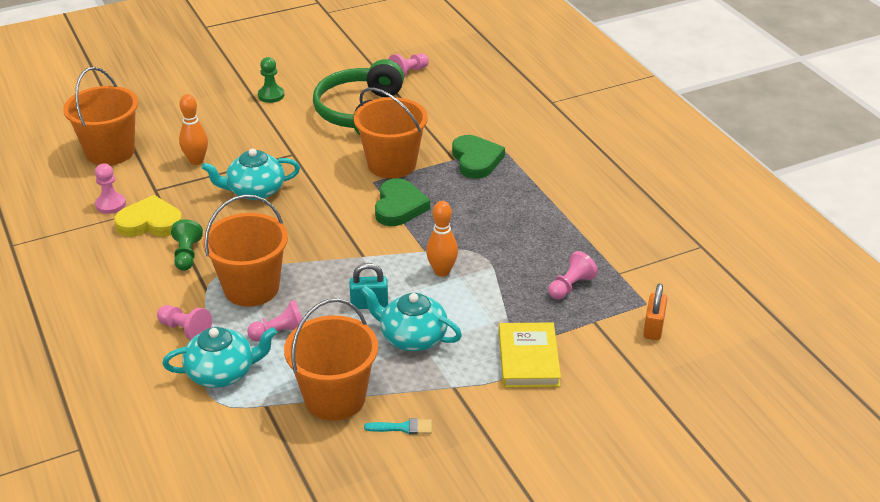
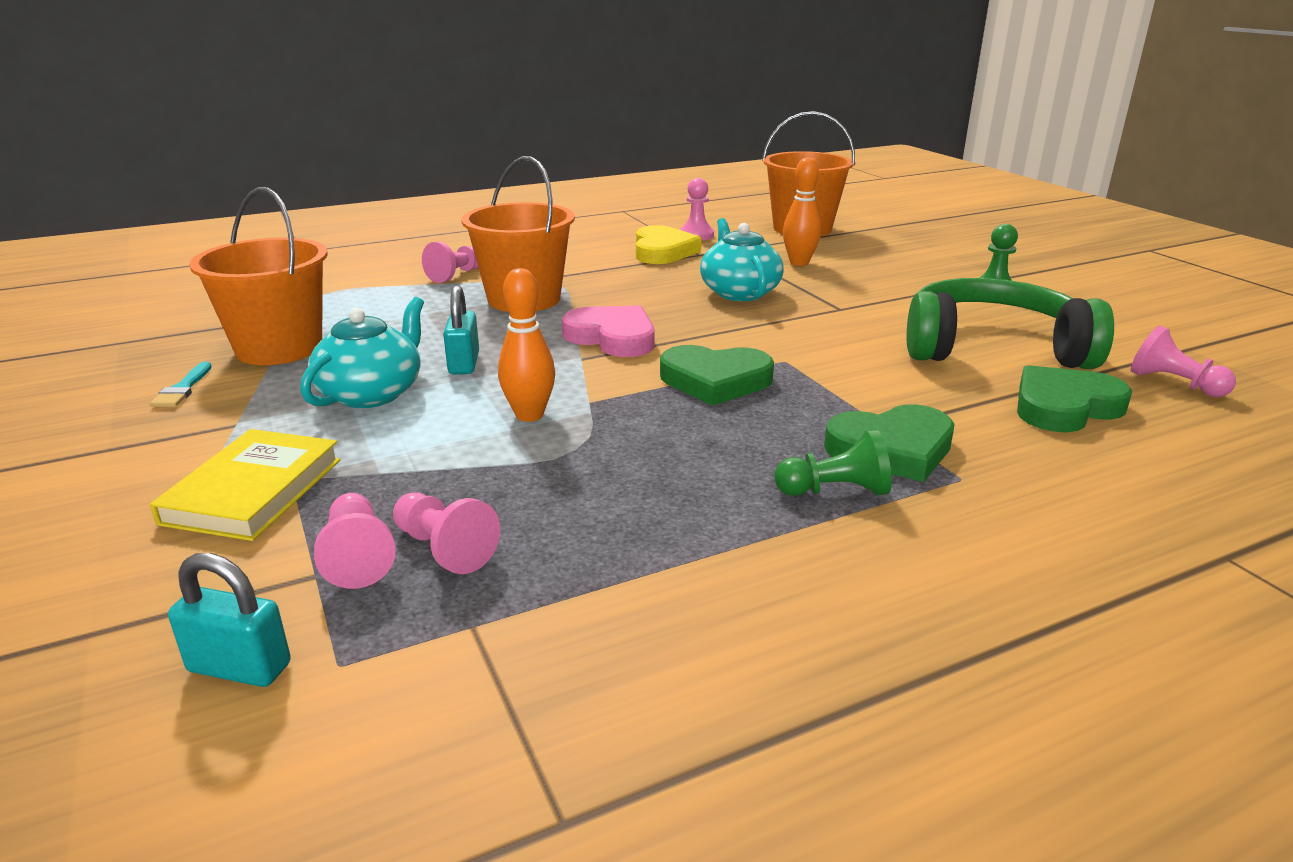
camera: 90 degrees right, 10 degrees down
(187, 255) = (598, 269): green pawn -> green pawn (835, 491)
(222, 373) = (371, 293): turquoise teapot -> none
(280, 333) = (427, 316): pink pawn -> pink pawn (357, 557)
(331, 244) = (612, 337): none -> pink heart
(392, 164) = (842, 373): orange bucket -> none
(433, 107) = (1064, 407): none -> green heart
(528, 359) = (253, 491): yellow book -> yellow book turned 75 degrees counterclockwise
(653, 328) = (239, 667): orange padlock -> turquoise padlock

